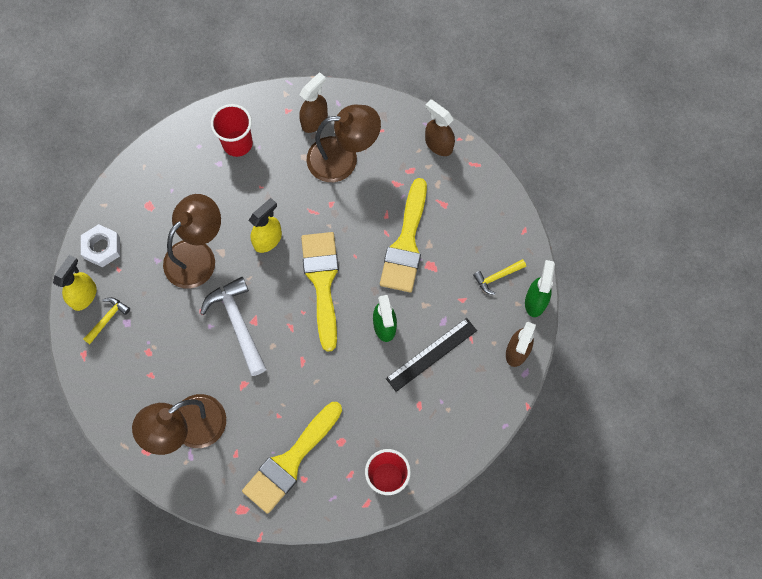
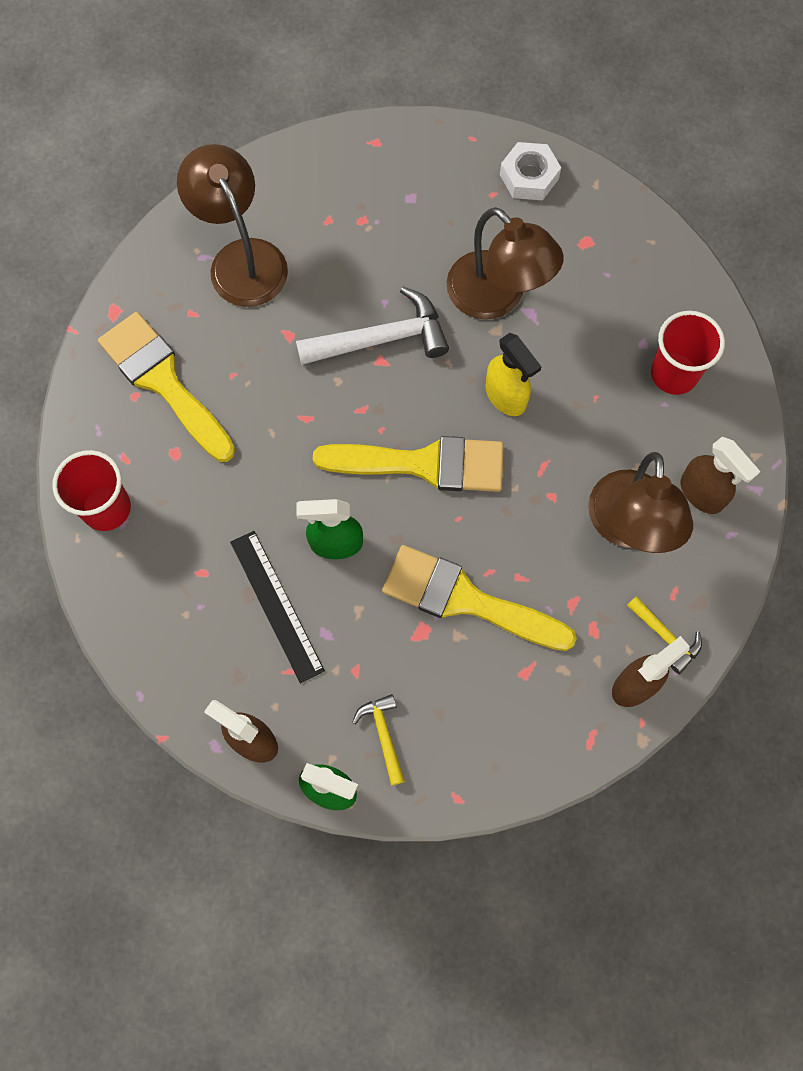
camera: 100 degrees right, 0 degrees up
(84, 295) = (460, 149): yellow spray bottle -> none
(107, 319) = (420, 175): yellow hammer -> yellow hammer (665, 637)

